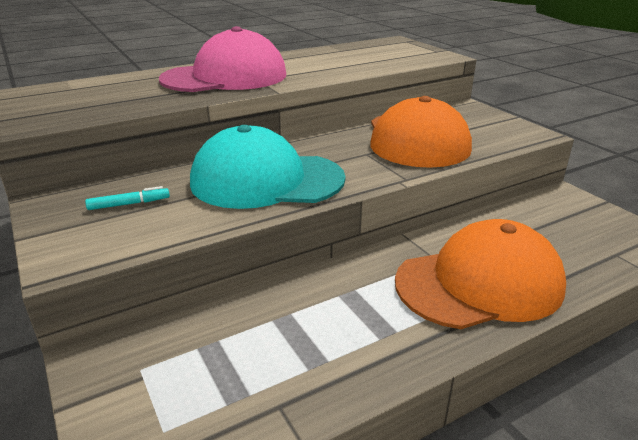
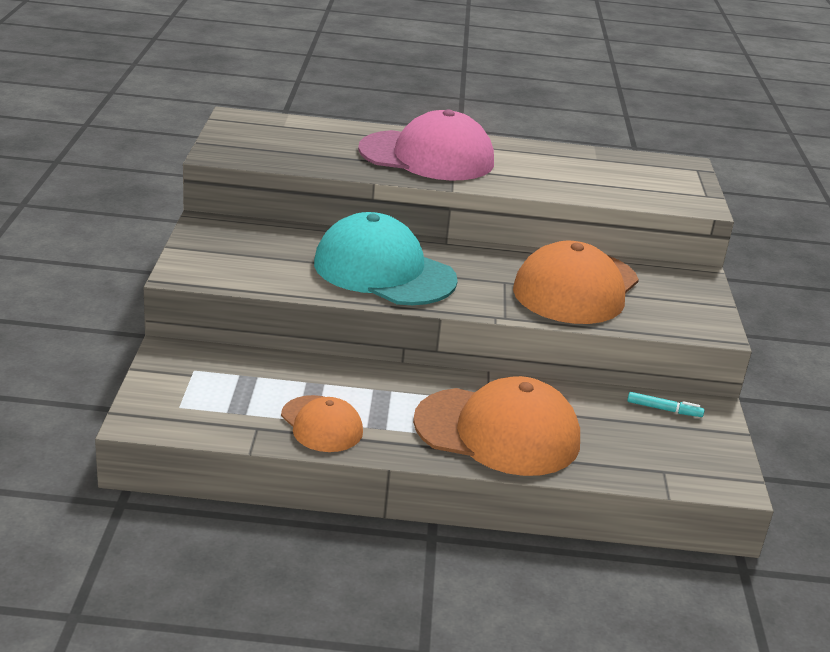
camera: 30 degrees right, 0 degrees up
(129, 204) = (260, 249): turquoise marker -> turquoise marker (664, 409)
(338, 361) = (321, 424): none -> orange cap

